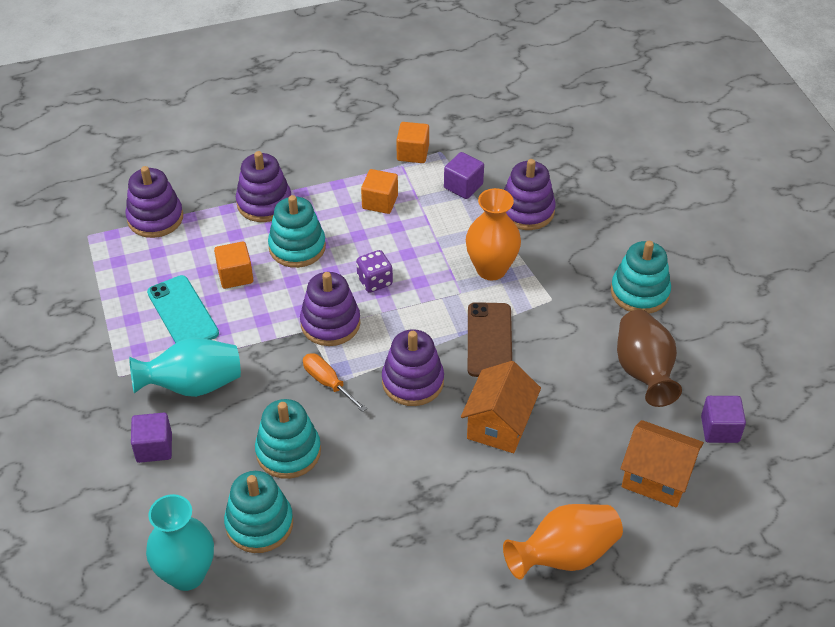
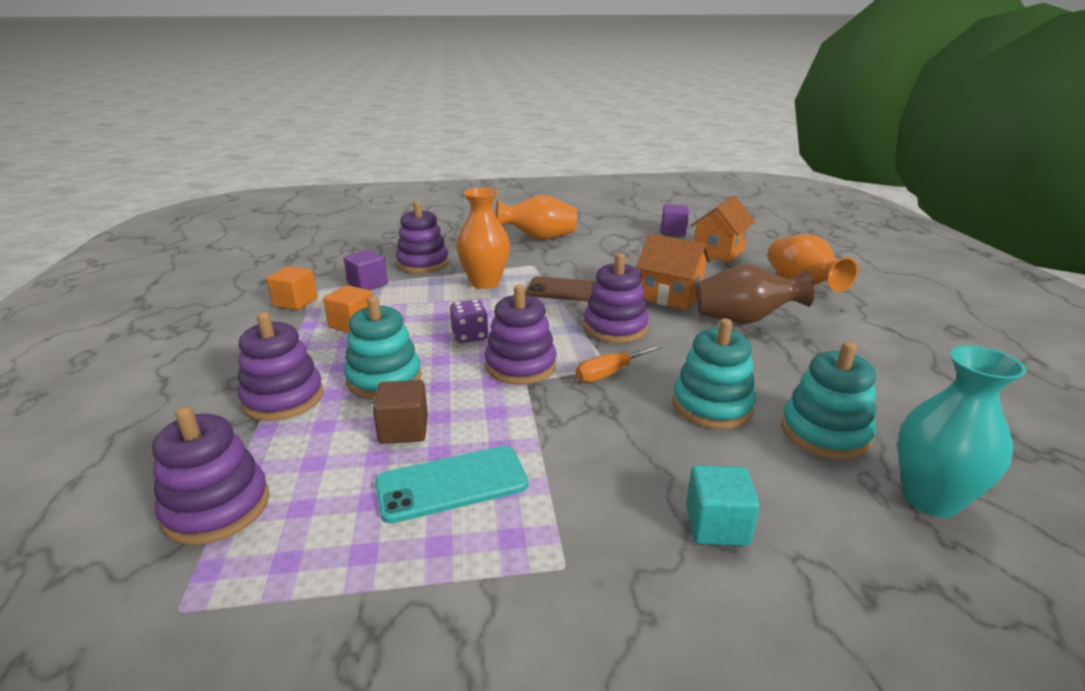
camera: 80 degrees left, 20 degrees down
(154, 447) = (716, 525): purple cube -> turquoise cube
(193, 385) = (598, 479): turquoise vase -> none
(235, 275) = (404, 430): orange cube -> brown cube
(639, 292) = (539, 238): turquoise stacking toy -> orange vase
(644, 371) = (618, 245): brown vase -> brown vase (743, 320)

